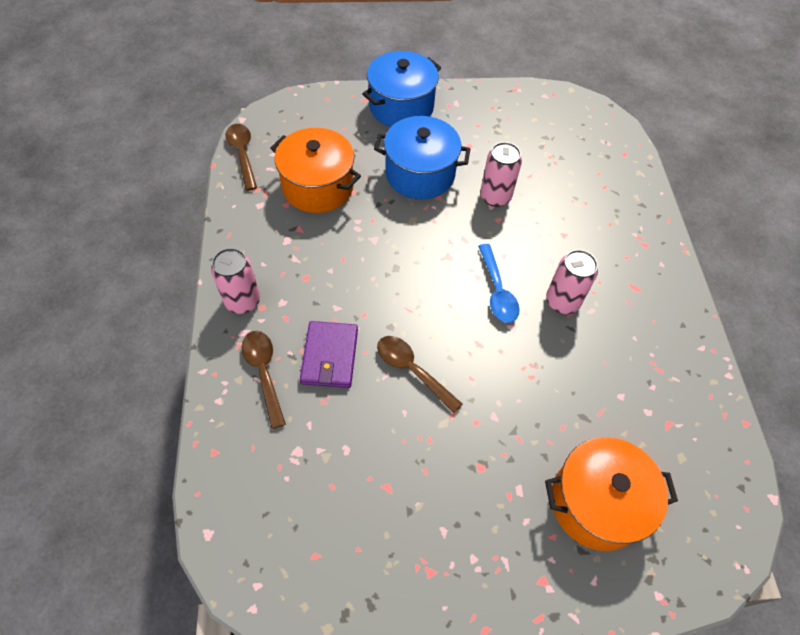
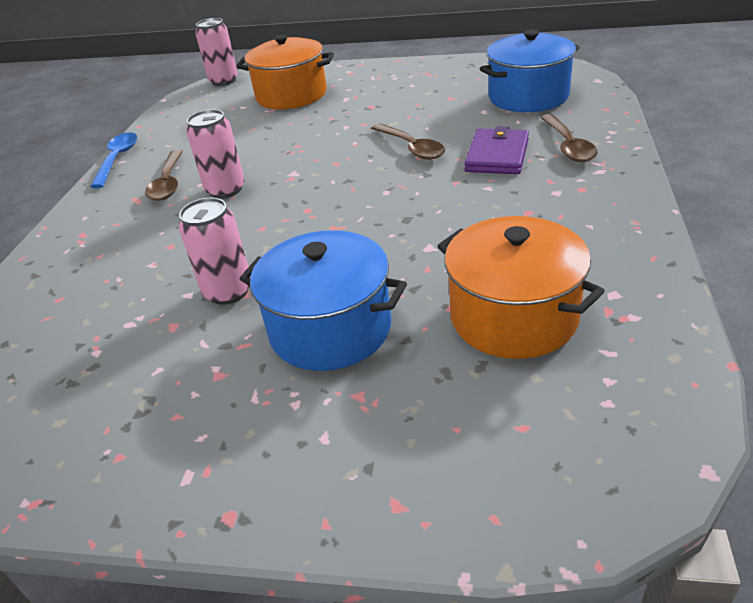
camera: 160 degrees left, 20 degrees down
(242, 154) = (675, 383): brown spoon -> brown spoon (168, 183)
(242, 301) = (608, 193): pink can -> pink can (224, 81)
(401, 107) = (315, 475): blue pot -> blue pot (528, 97)
(497, 291) = (292, 198): blue spoon -> blue spoon (118, 159)

